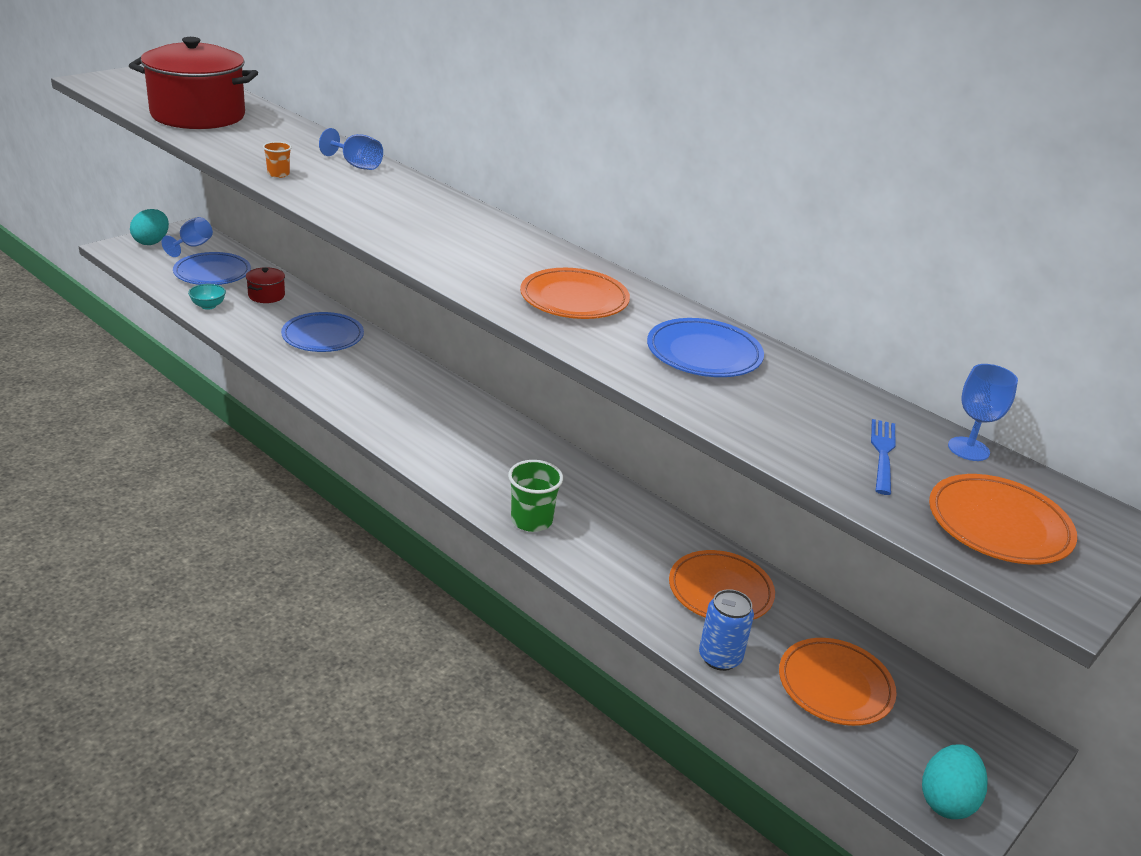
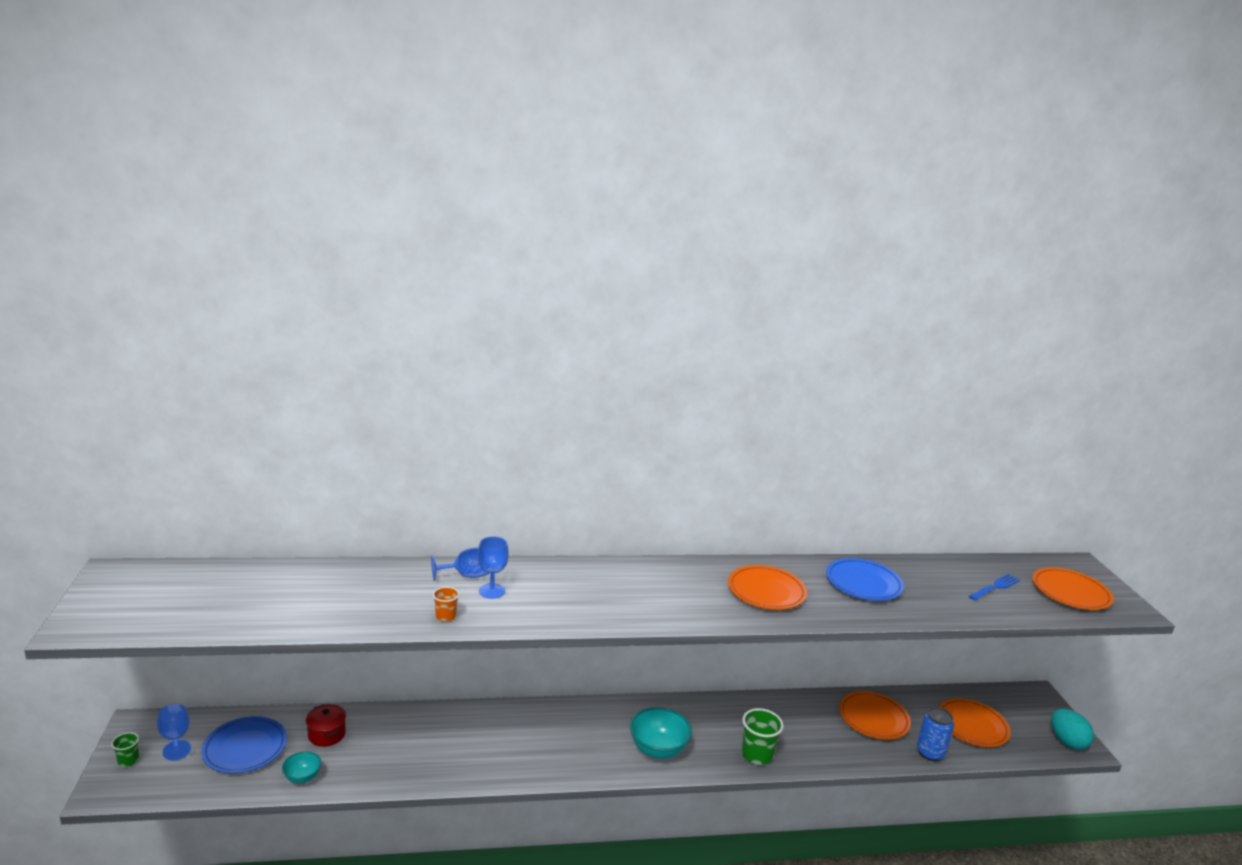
camera: 50 degrees left, 10 degrees down
(151, 242) = (128, 760): turquoise egg -> green cup
(198, 115) = (261, 604): red pot -> none
(323, 336) = (431, 735): blue plate -> none
(456, 456) = (658, 749): none -> turquoise bowl
(882, 453) = (995, 587): blue fork -> blue fork turned 90 degrees clockwise
(968, 449) = (1000, 563): blue goblet -> blue goblet (491, 591)

